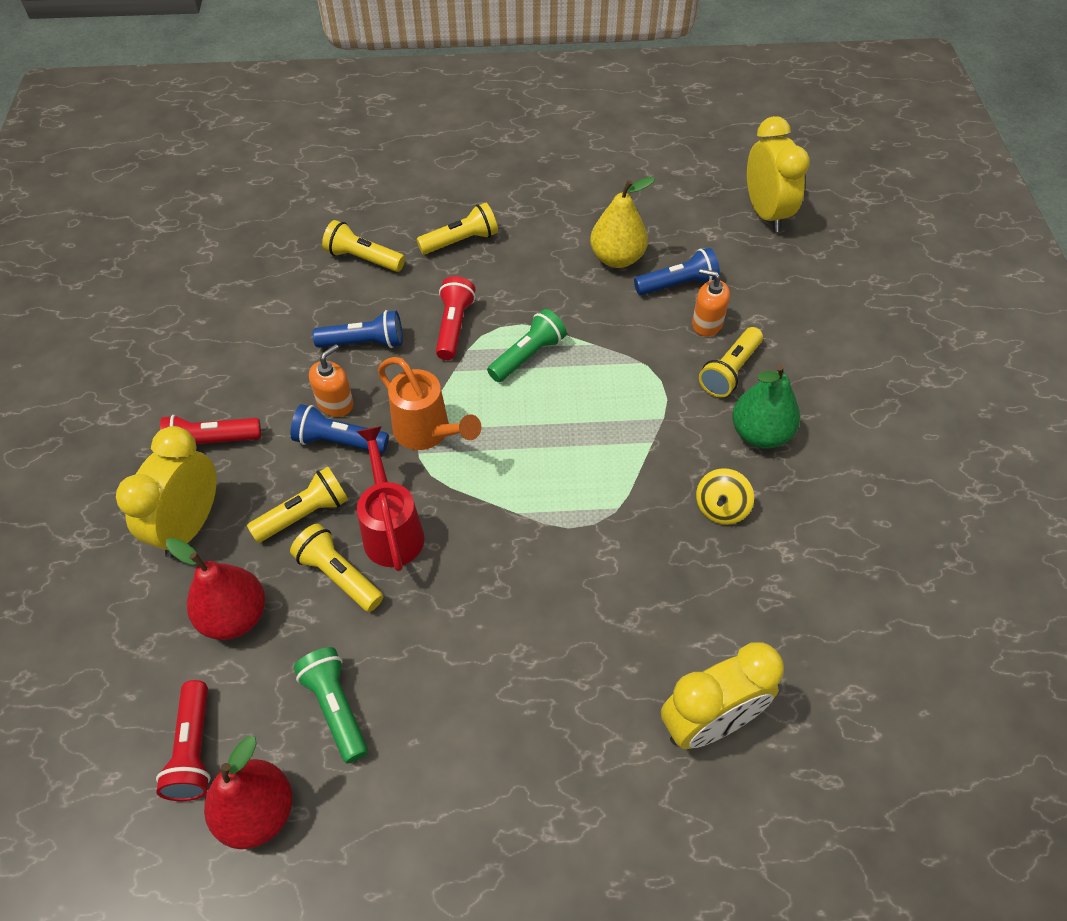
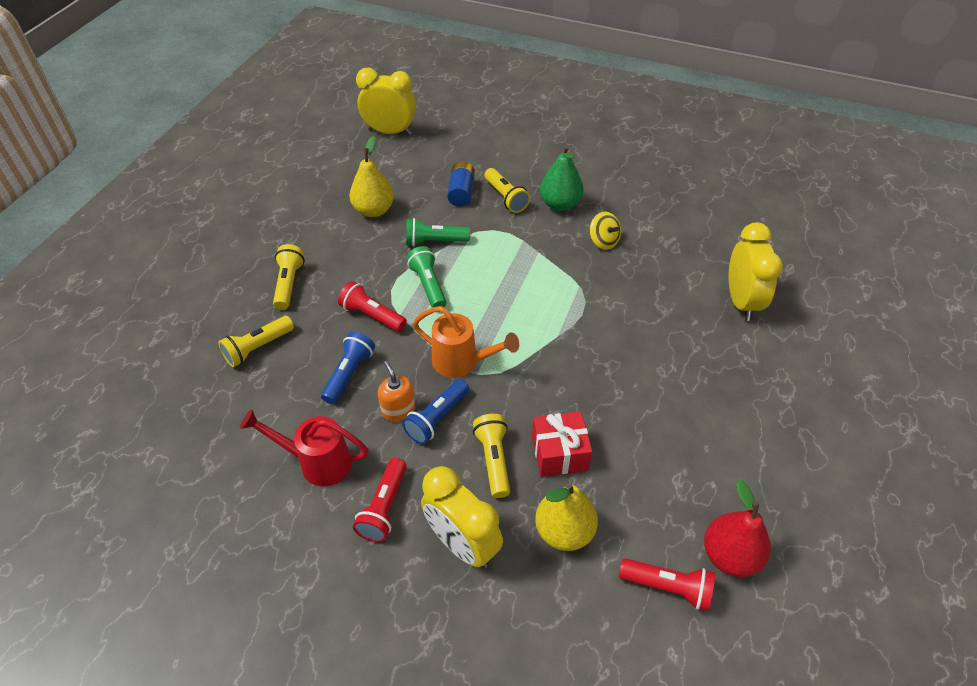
camera: 65 degrees left, 5 degrees down
(235, 616) = (564, 531): red pear -> yellow pear
(336, 708) = (666, 485): green flashlight -> green flashlight (434, 242)
(339, 576) = (559, 453): yellow flashlight -> red gift
(391, 530) = (536, 409): red watering can -> red watering can (317, 462)
(427, 433) = (462, 362): orange watering can -> orange watering can turned 45 degrees clockwise
(677, 284) = (419, 192): blue flashlight -> none
(707, 323) = (461, 192): orange soap dispenser -> blue battery

